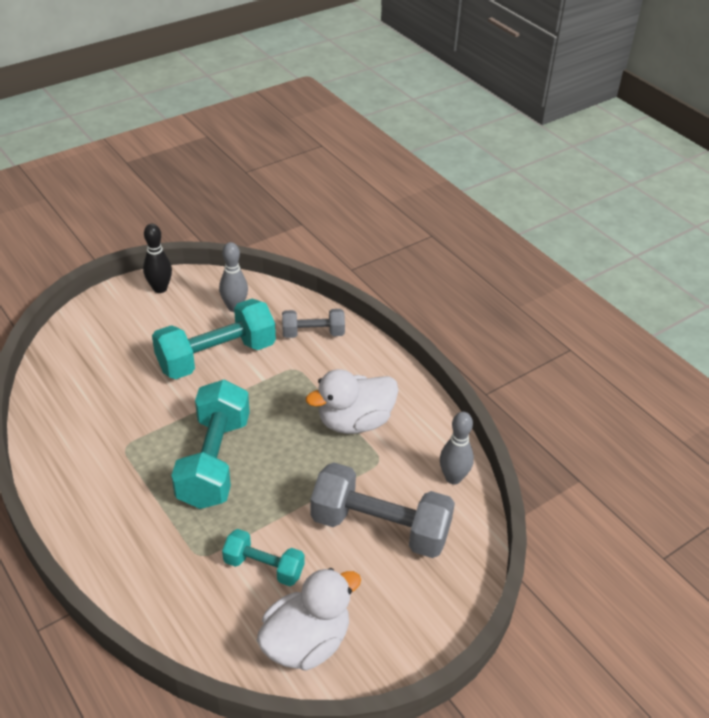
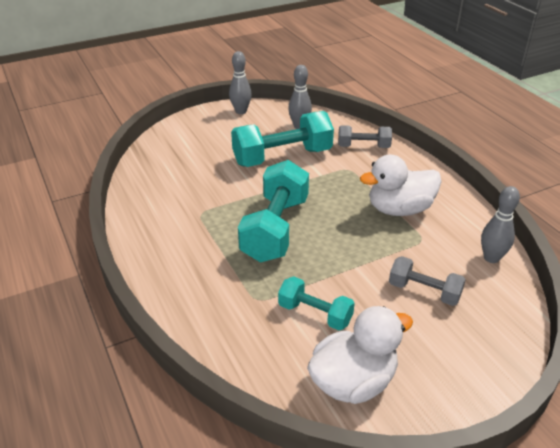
camera: 10 degrees right, 5 degrees down
(160, 288) = (241, 111): black bowling pin -> grey bowling pin
(380, 527) = (424, 291): grey dumbbell -> grey dumbbell, size x0.56

